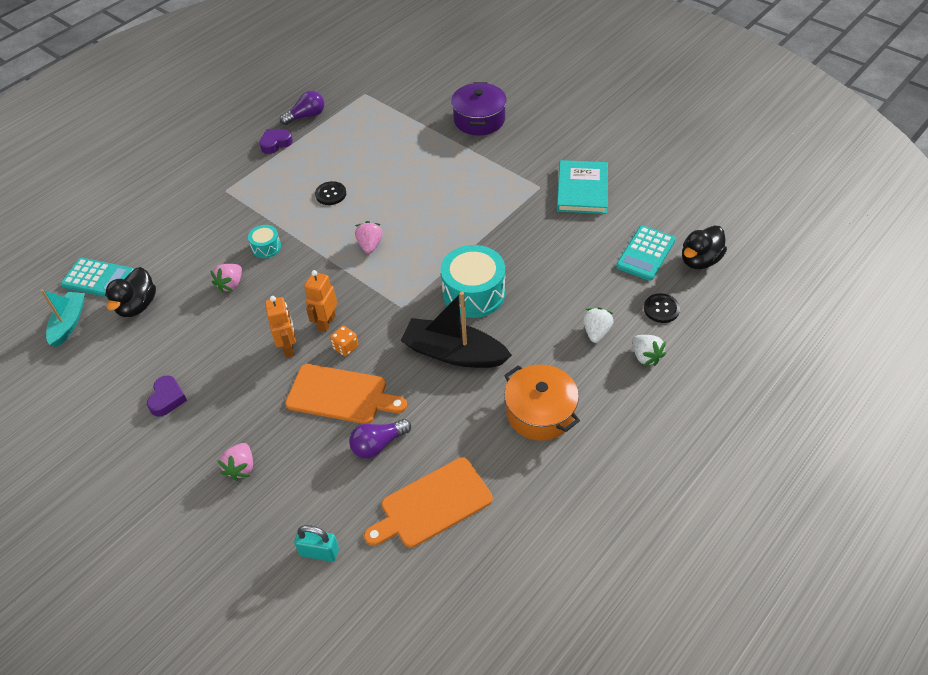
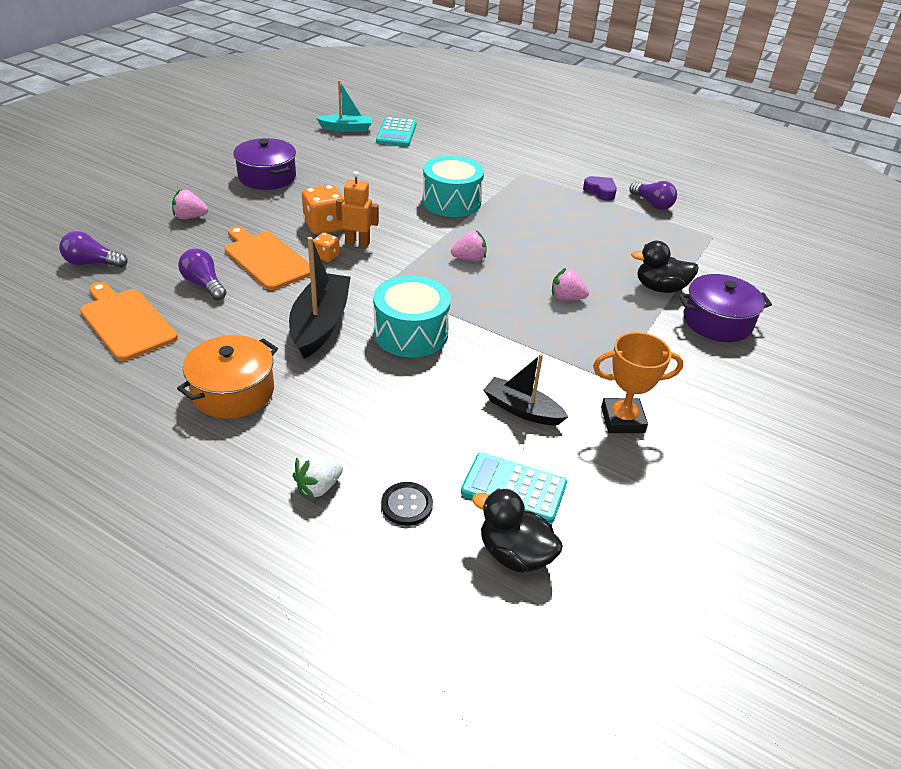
camera: 75 degrees right, 10 degrees down
(137, 306) = (368, 152): black duck -> black duck (660, 288)
(167, 399) = (267, 177): purple heart -> purple pot
(231, 284) = (400, 189): pink strawberry -> pink strawberry (566, 298)
(266, 247) = (451, 201): turquoise drum -> turquoise drum, size x2.02
(288, 347) = (324, 226): orange robot -> orange dice
(319, 552) = (92, 263): turquoise padlock -> purple light bulb
(330, 194) = (538, 229): black button -> none
(341, 395) = (266, 259): orange cutting board -> orange cutting board turned 135 degrees clockwise
(570, 238) = (522, 410): none -> black boat
(582, 190) = (622, 420): turquoise book -> orange trophy
(596, 332) = (358, 437): white strawberry -> none

